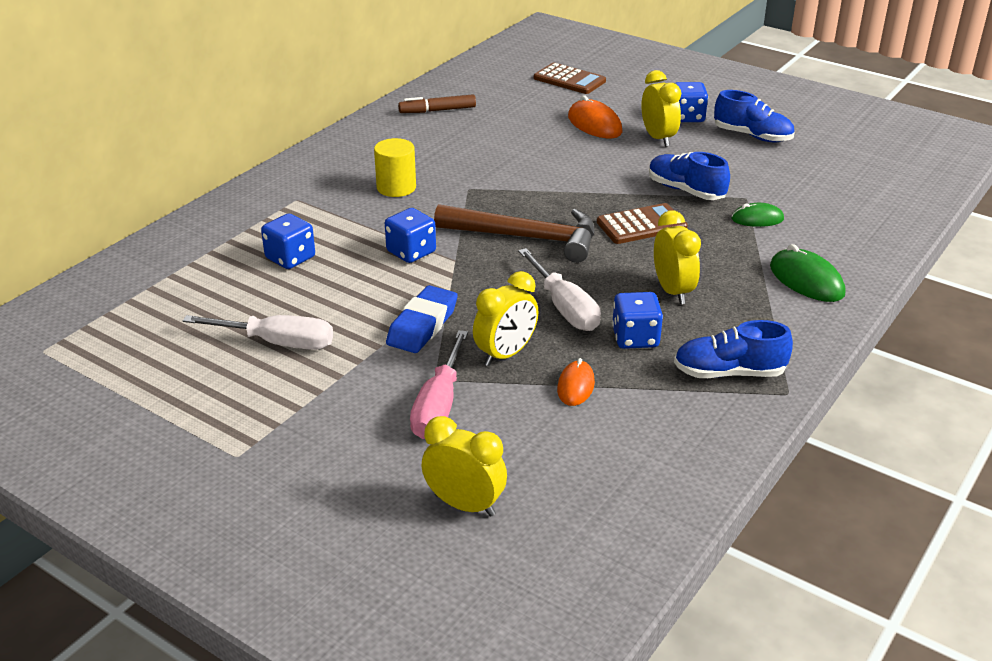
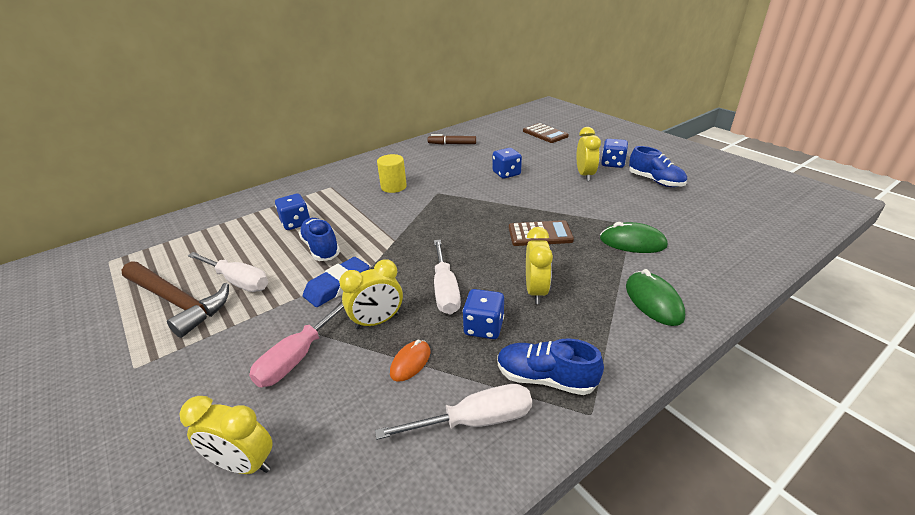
camera: 20 degrees right, 0 degrees up
(411, 252) = (371, 230): blue dice -> blue dice (506, 173)
(464, 505) = (244, 464): yellow clock -> yellow clock turned 150 degrees clockwise
(525, 237) = (452, 231): brown hammer -> brown hammer (177, 301)
(594, 124) = (545, 162): orange mouse -> none
(678, 422) = (474, 421): none -> white screwdriver
(686, 191) = (586, 213): blue shoe -> blue shoe (321, 248)
(757, 219) = (632, 242): green mouse -> green mouse, size x1.55

